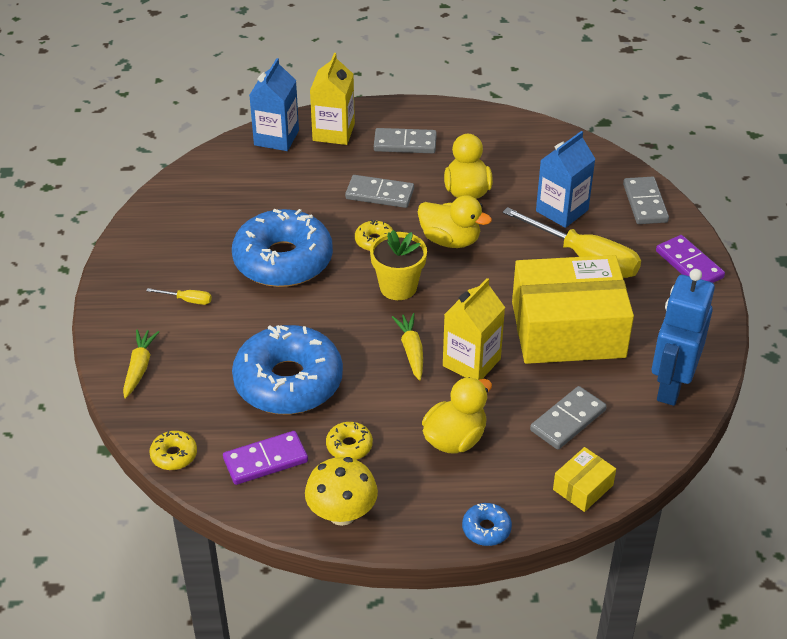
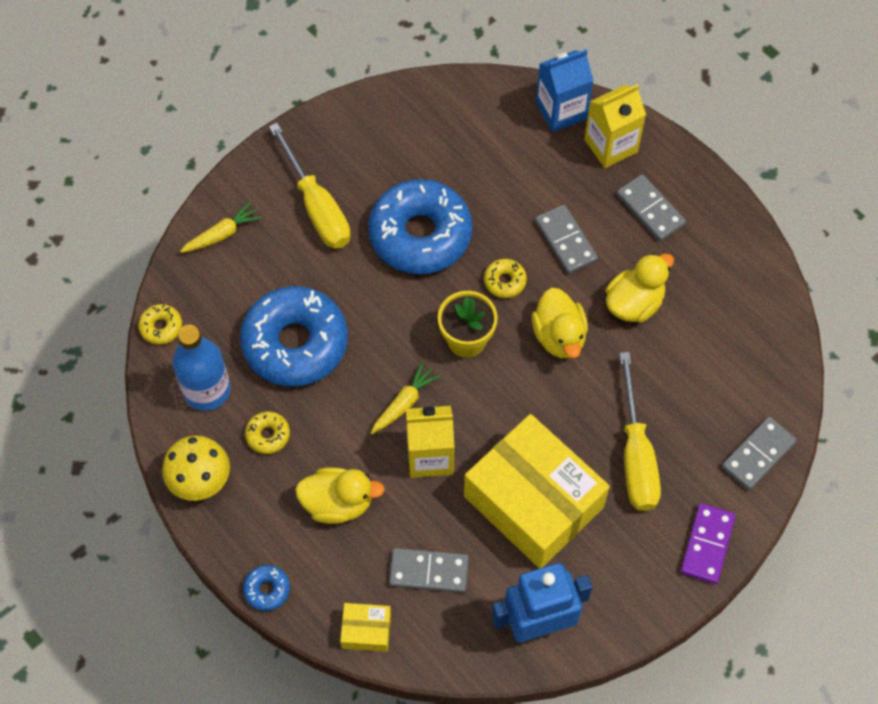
camera: 50 degrees right, 20 degrees up
(187, 300) = (317, 206): yellow screwdriver -> yellow screwdriver, size x2.36
(265, 460) = (207, 390): purple domino -> blue bottle
(562, 210) = (681, 395): blue carton -> none

